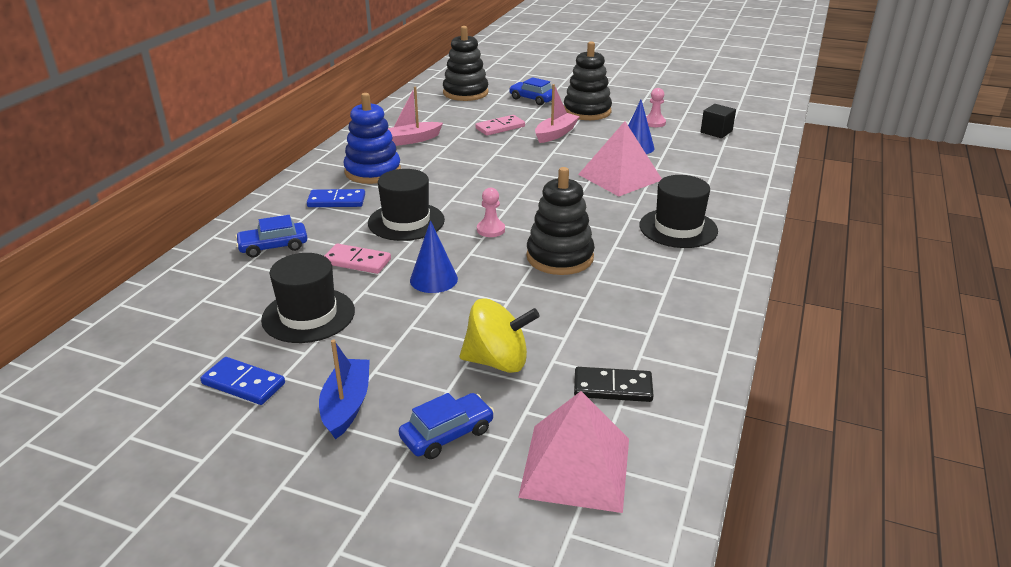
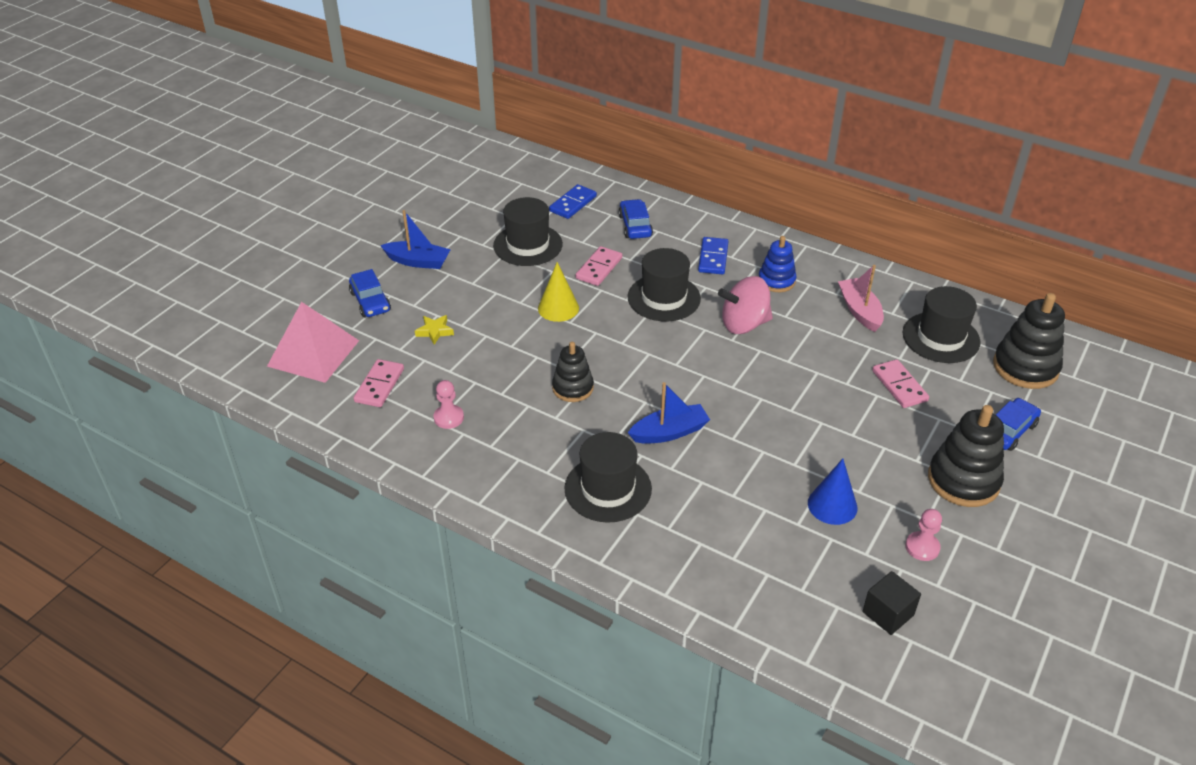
camera: 100 degrees right, 10 degrees up
(243, 383) = (459, 221): blue domino -> blue domino (573, 204)
(373, 171) = (776, 281): blue stacking toy -> blue stacking toy, size x0.64
(433, 279) = (558, 308): blue cone -> yellow cone
(439, 115) = (941, 337): none -> black hat
(440, 183) = (744, 324): none -> pink spinning top
(490, 230) = (636, 349): pink pawn -> pink pawn (448, 418)
(497, 361) = (435, 331): yellow spinning top -> yellow star
(555, 134) = (878, 434): pink boat -> none
(560, 257) = (573, 388): black stacking toy -> black stacking toy, size x0.64
(595, 207) = (669, 432): none -> blue boat
(612, 387) = (379, 385): black domino -> pink domino
(620, 177) = (742, 469): pink pyramid -> none

